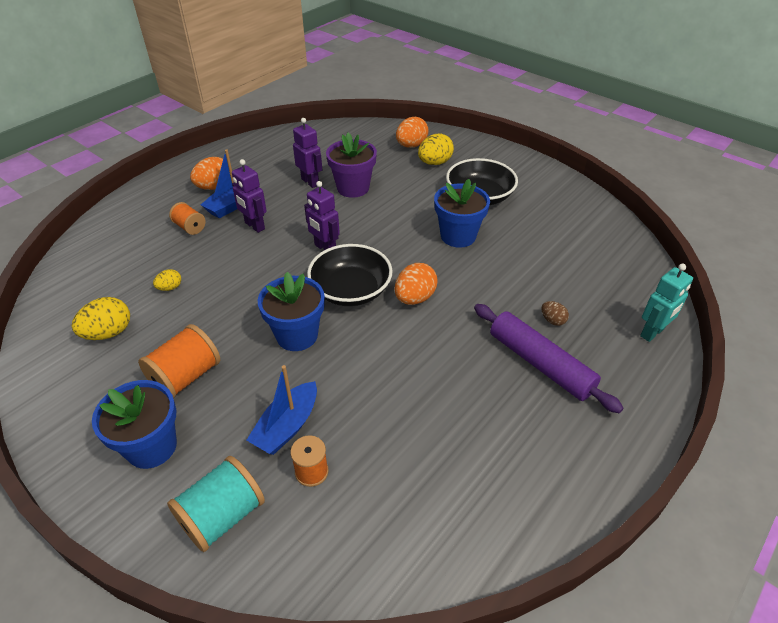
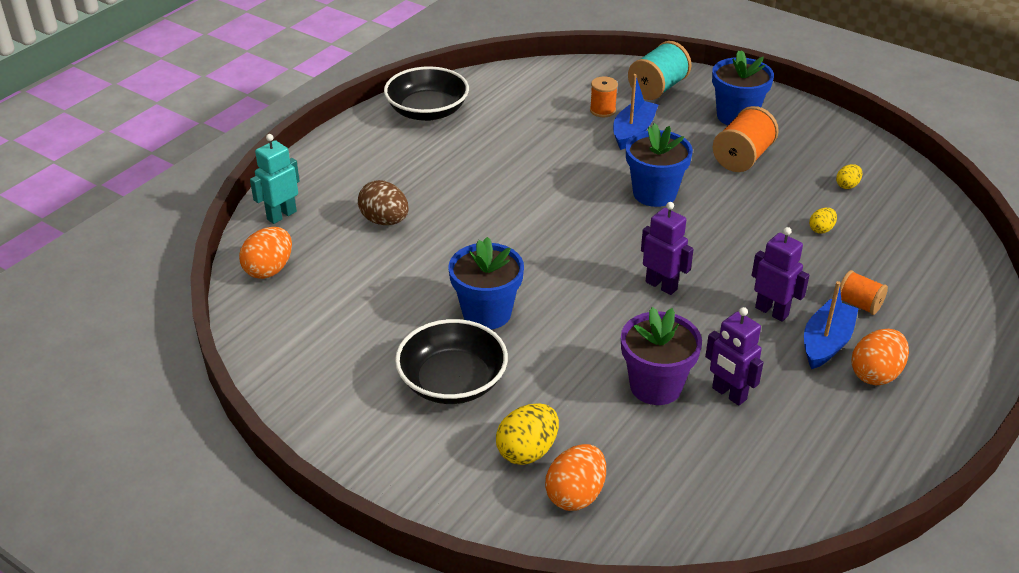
camera: 175 degrees right, 5 degrees down
(108, 333) = (847, 185): yellow egg -> yellow egg, size x0.55
(351, 290) = (612, 238): black bowl -> black bowl (427, 111)
(414, 298) = (537, 234): orange egg -> orange egg (269, 269)
(540, 363) = (407, 184): purple rolling pin -> none
(552, 320) = (384, 221): brown egg -> brown egg, size x1.83

